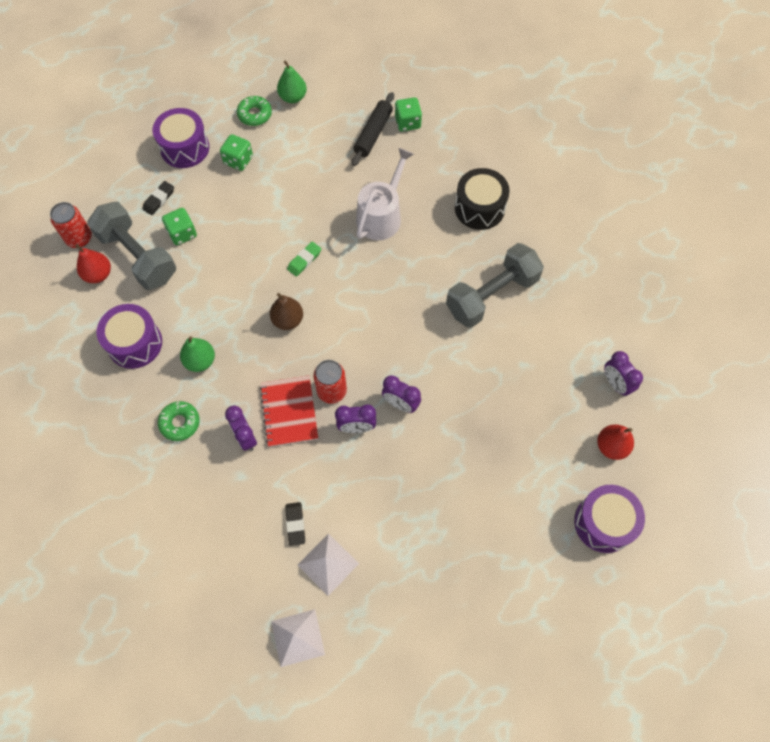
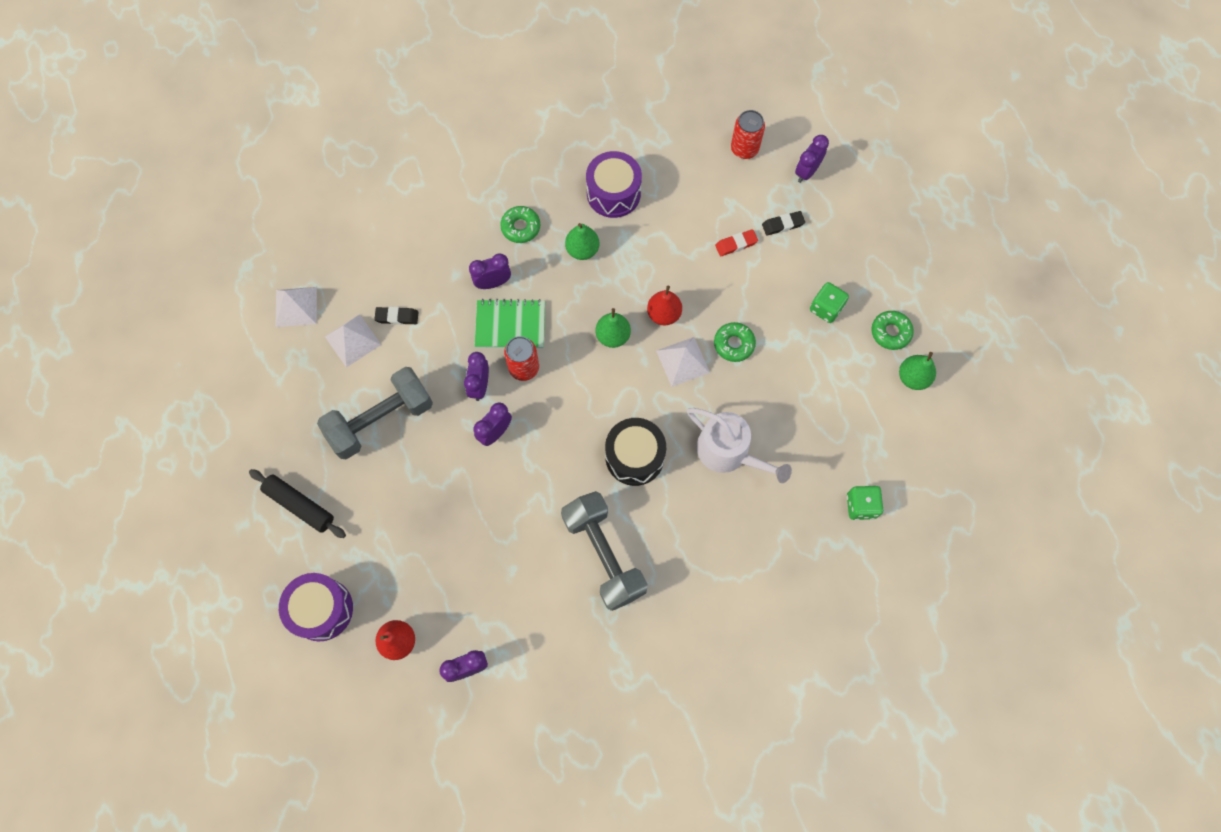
camera: 100 degrees right, 5 degrees up
(98, 274) = (698, 164): red pear -> red pear (664, 314)
(102, 187) = (806, 172): none -> purple clock
(138, 256) = (714, 201): grey dumbbell -> grey dumbbell (381, 420)
(159, 199) = (782, 225): black eraser -> black eraser turned 60 degrees counterclockwise
(182, 233) = (736, 244): green dice -> red eraser
(185, 148) = (849, 255): purple drum -> none
(282, 223) = (734, 344): none -> green donut
(288, 320) = (613, 336): brown pear -> green pear
(289, 412) = (510, 325): red notebook -> green notebook
(304, 260) = (682, 361): green eraser -> white pyramid
(373, 134) = (848, 462): black rolling pin -> black rolling pin (300, 505)
(479, 208) = (723, 567): black drum -> black drum (634, 457)

